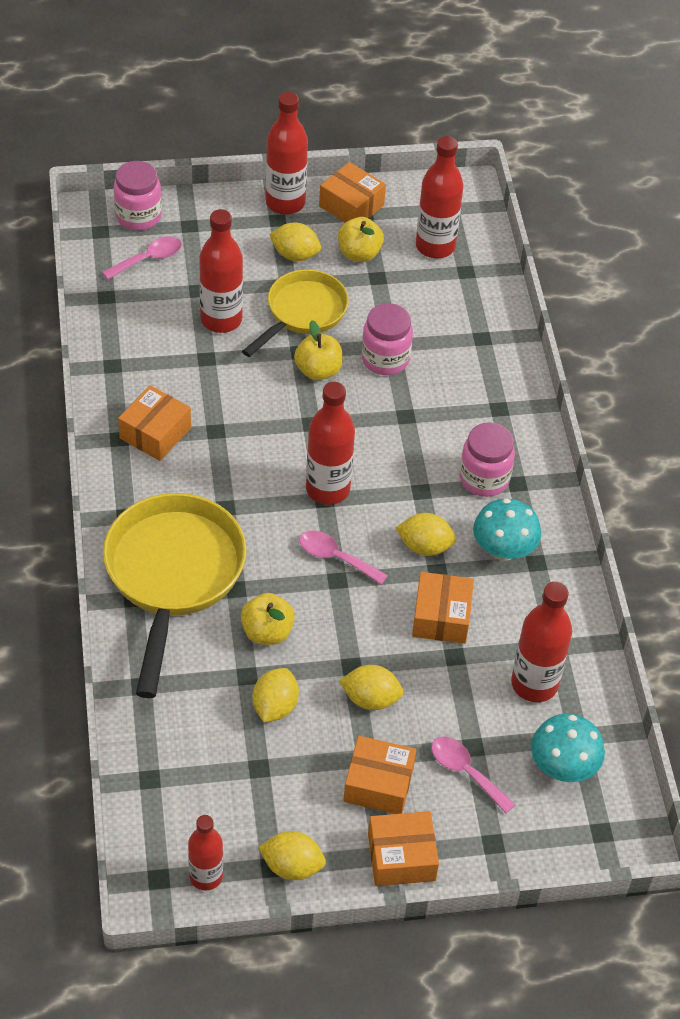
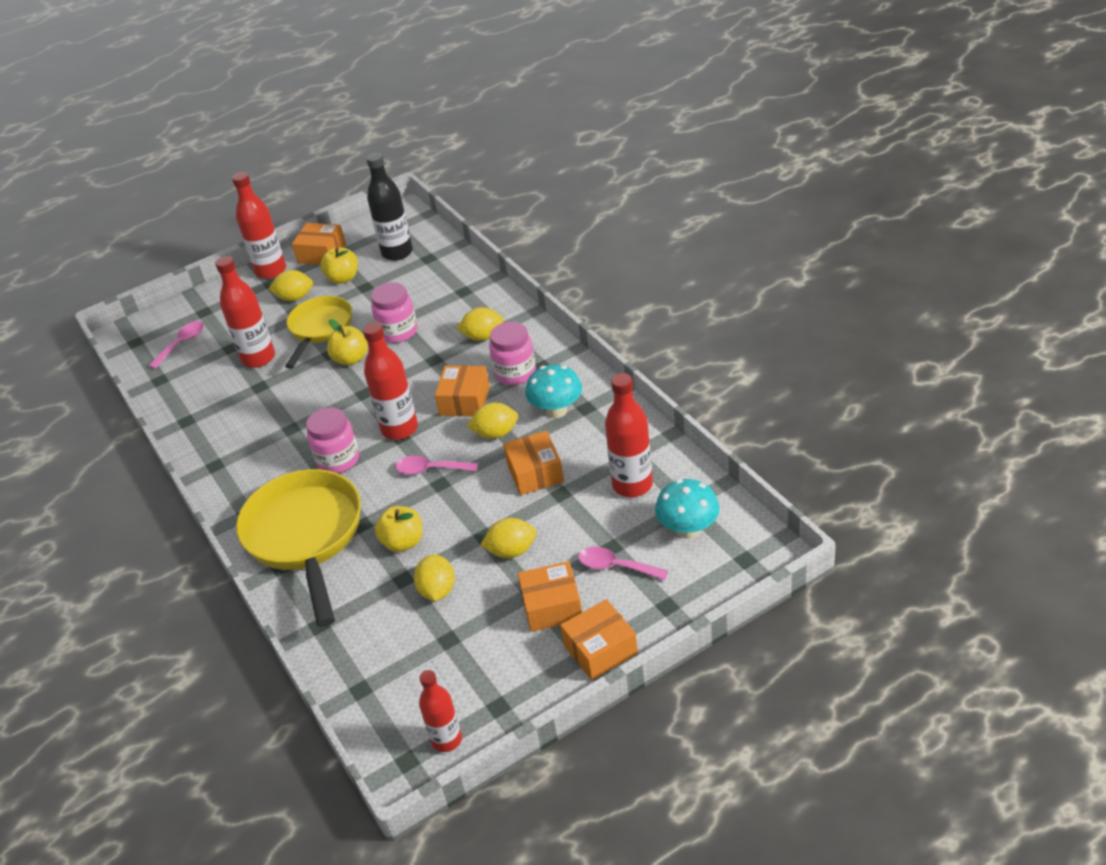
camera: 15 degrees left, 10 degrees down
(138, 216) = (161, 321): pink jar -> pink jar (338, 460)
(155, 433) = (243, 449): orange box -> orange box (464, 401)
(292, 866) = (515, 698): yellow lemon -> yellow lemon (483, 336)
(435, 246) = (397, 252): red bottle -> black bottle

